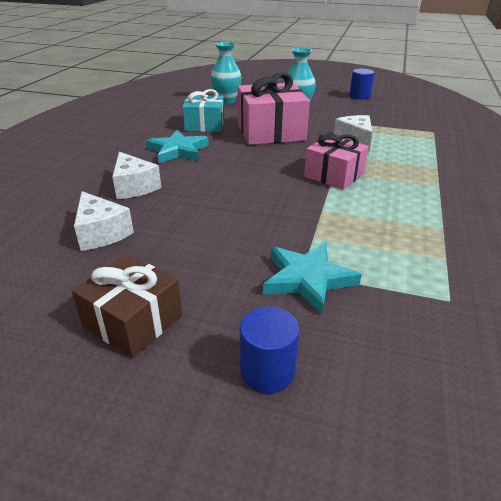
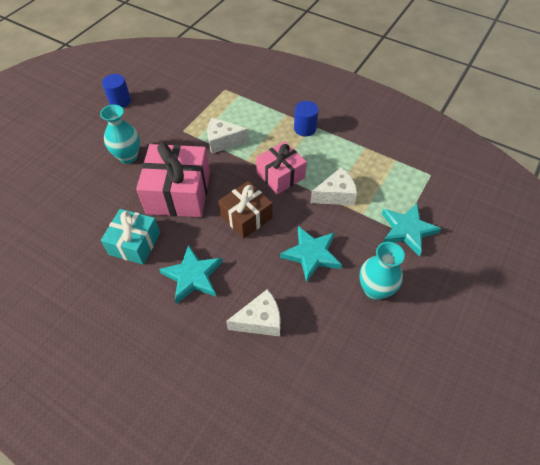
camera: 75 degrees left, 20 degrees up
(101, 233) = (334, 349): white cheese -> white cheese (335, 195)
(133, 321) = (438, 329): brown gift -> brown gift (246, 217)
(226, 101) = (69, 210): turquoise vase -> turquoise vase (375, 290)
(228, 206) = (311, 254): none -> turquoise star
(267, 370) = (478, 268): blue cylinder -> blue cylinder (305, 128)

